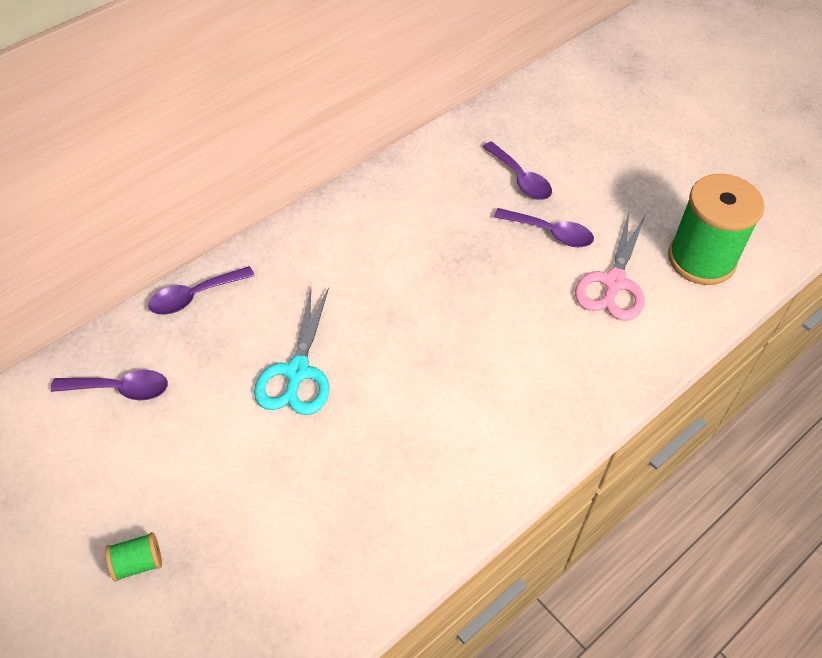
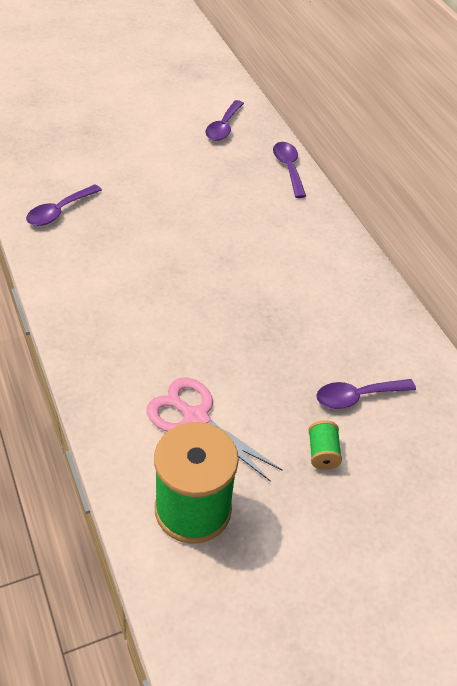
camera: 105 degrees right, 5 degrees down
(138, 563) = (99, 116): green spool -> green spool (322, 453)
(297, 372) = (197, 201): turquoise scissors -> none
(550, 233) = (276, 393): purple spoon -> purple spoon (59, 211)

